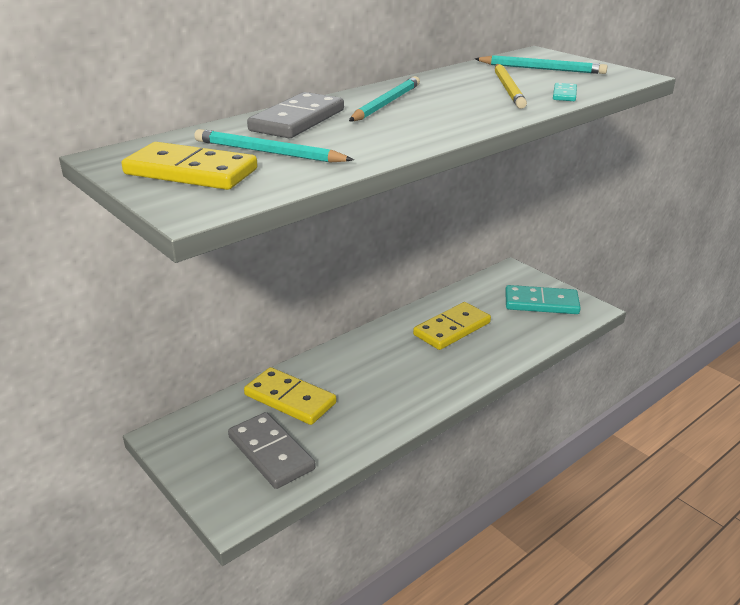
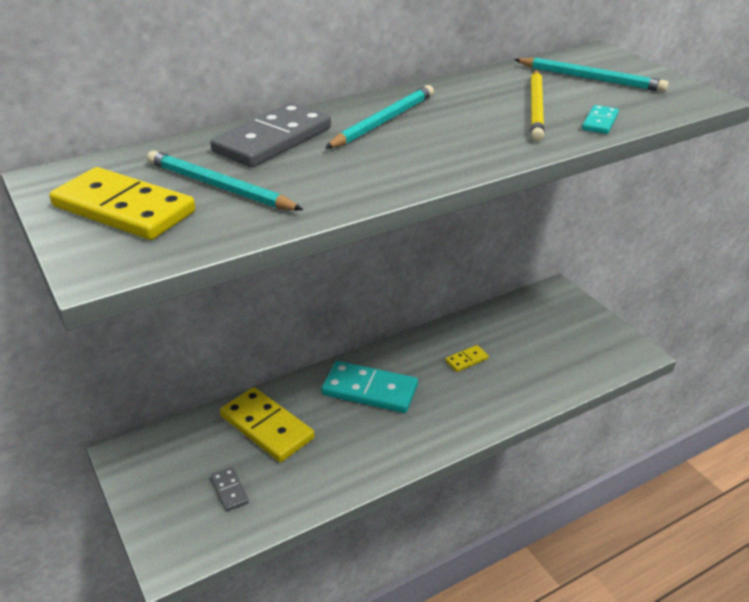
camera: 10 degrees right, 5 degrees up
(271, 453) = (230, 490): grey domino -> grey domino, size x0.47
(452, 329) = (466, 360): yellow domino -> yellow domino, size x0.47
(541, 303) = (578, 338): turquoise domino -> turquoise domino (370, 390)

